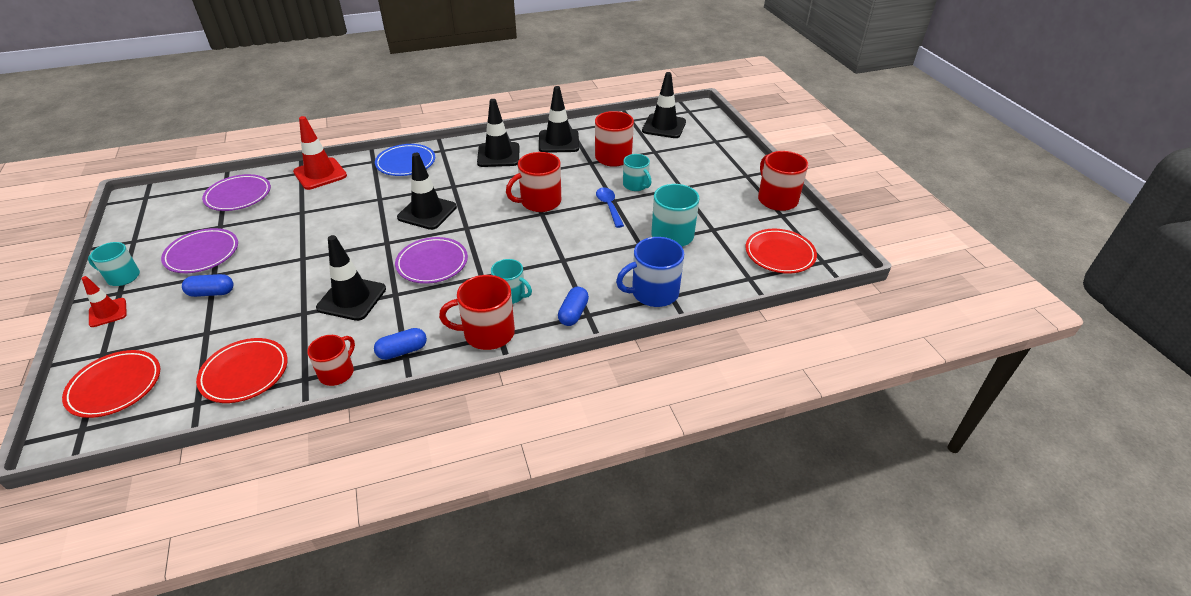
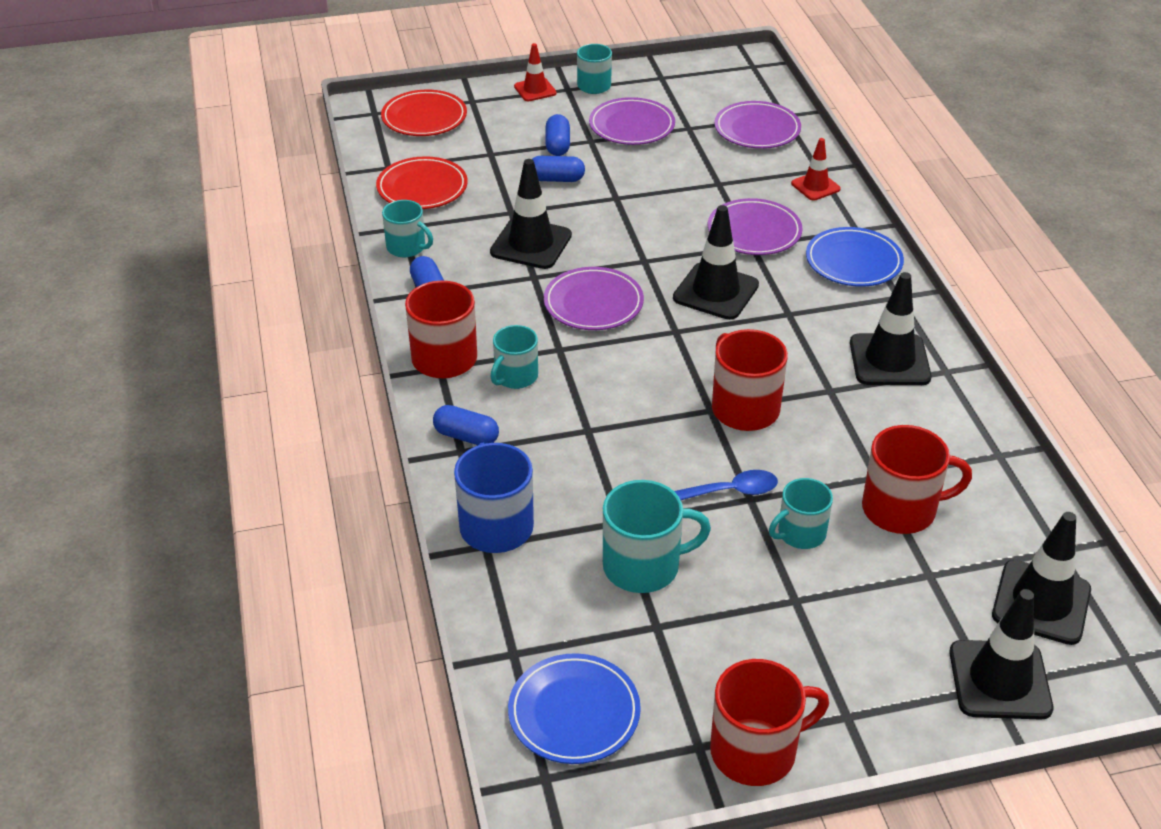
camera: 95 degrees right, 0 degrees up
(264, 290) = (556, 179): none -> blue capsule
(320, 174) = (815, 186): red traffic cone -> red traffic cone, size x0.59
(337, 372) = (407, 247): red mug -> turquoise mug
(365, 197) = (754, 232): none -> purple plate
(558, 141) = (949, 436): black traffic cone -> black traffic cone (999, 680)
(779, 254) = (574, 713): red plate -> blue plate

